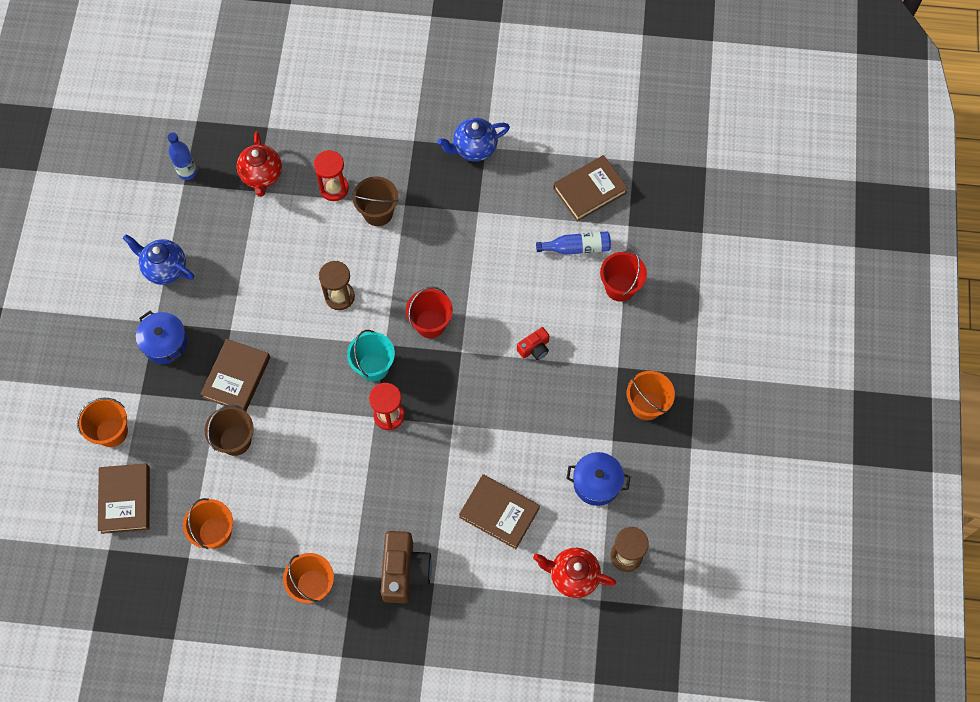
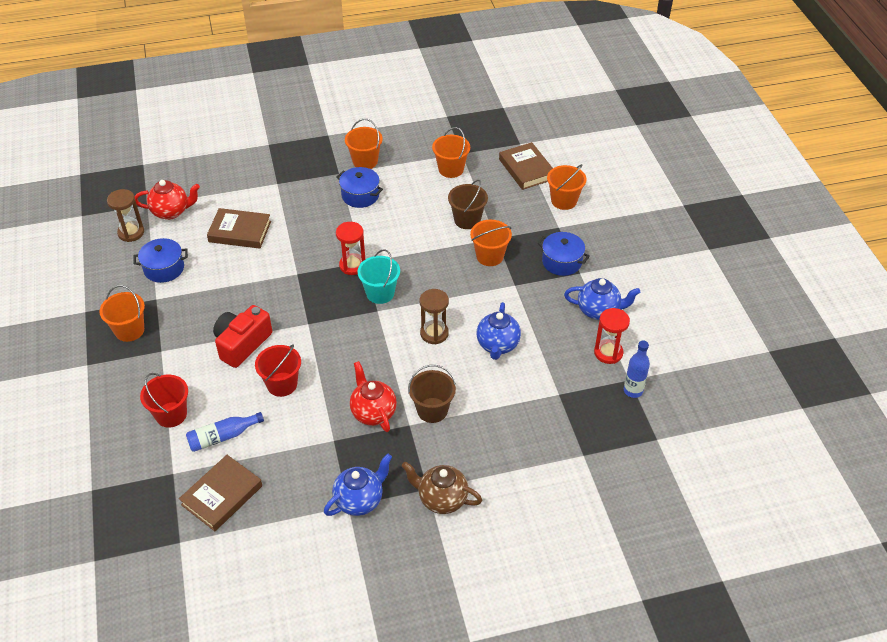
camera: 160 degrees right, 20 degrees down
(236, 377) = (489, 256): brown book -> orange bucket
(262, 176) = (561, 408): red teapot -> red teapot (373, 412)
(285, 262) = (497, 345): none -> blue teapot
(334, 188) = (485, 418): red hourglass -> red hourglass (608, 353)
(341, 525) = (360, 195): none -> blue pot
(404, 571) = (301, 184): brown camera -> none
(405, 127) = (441, 499): none -> brown teapot
(430, 324) = (343, 336): red bucket -> red bucket (282, 384)
(534, 348) = (242, 344): red camera -> red camera, size x1.90

